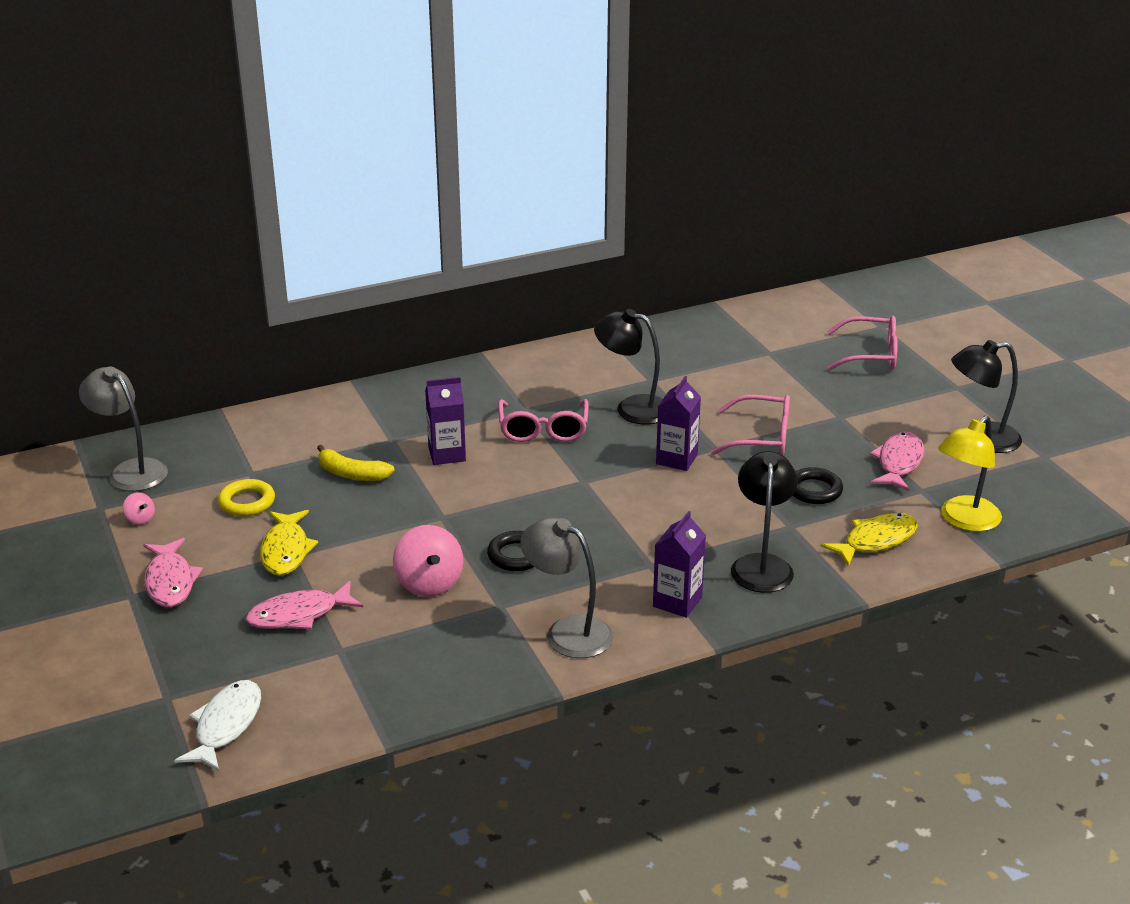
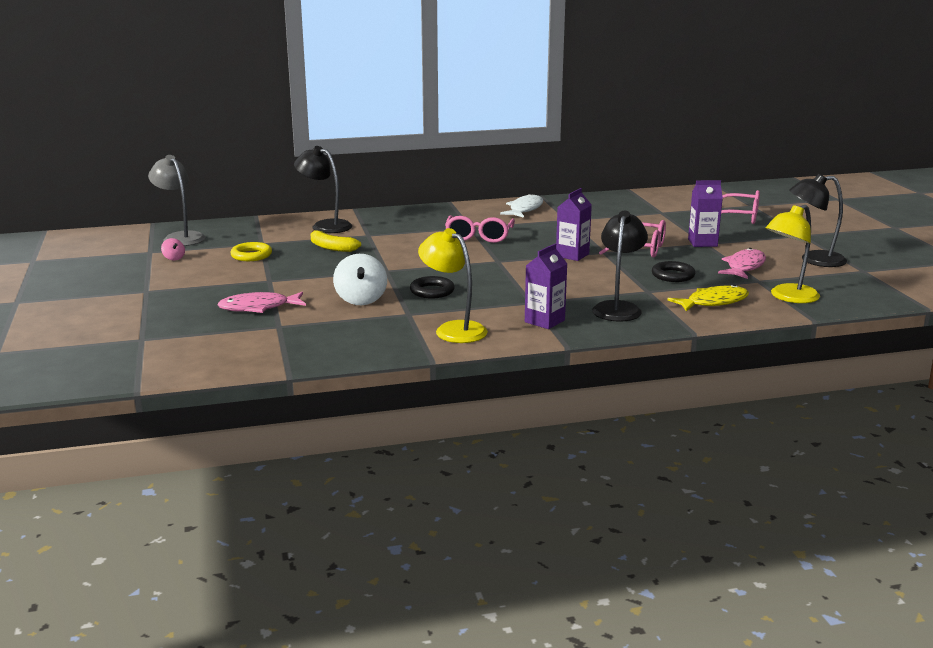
camera: 10 degrees right, 10 degrees down
(170, 581) = (177, 286): pink fish -> none
(226, 725) = (176, 355): white fish -> white fish (525, 209)
(286, 551) = (266, 278): yellow fish -> none
(429, 583) = (361, 300): pink spinning top -> white spinning top
(447, 454) = (404, 243): purple carton -> purple carton (702, 243)
(567, 631) = (453, 329): grey lamp -> yellow lamp
(632, 408) = (549, 231): black lamp -> black lamp (325, 226)

